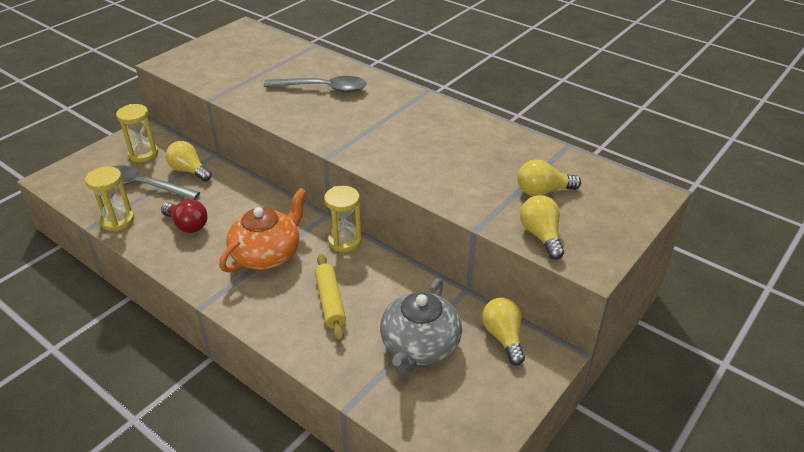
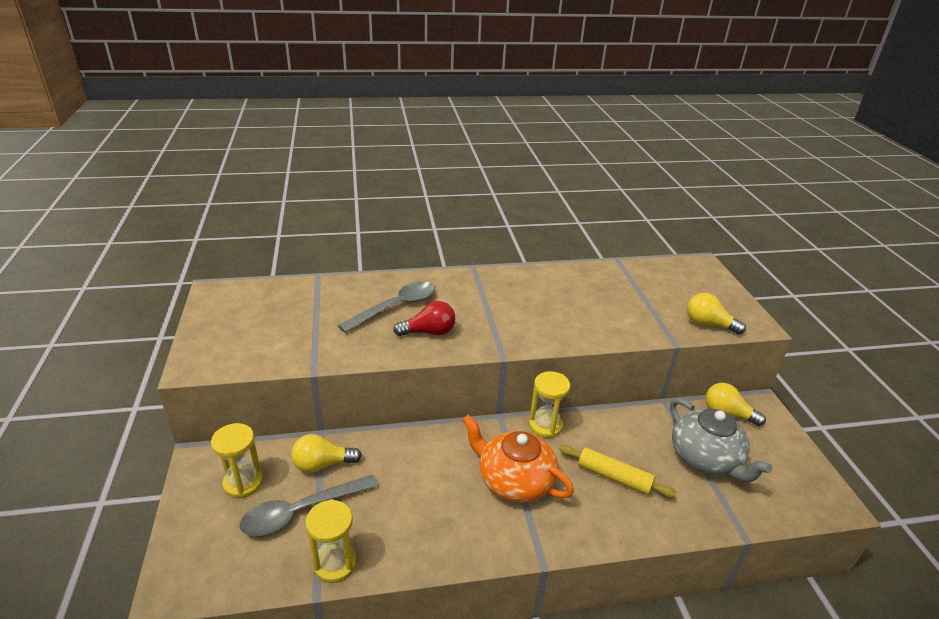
camera: 50 degrees left, 5 degrees down
(187, 225) = (409, 511): red light bulb -> red light bulb (429, 332)
(267, 254) = (514, 480): orange teapot -> orange teapot turned 45 degrees counterclockwise
(543, 191) = (659, 296): yellow light bulb -> none

